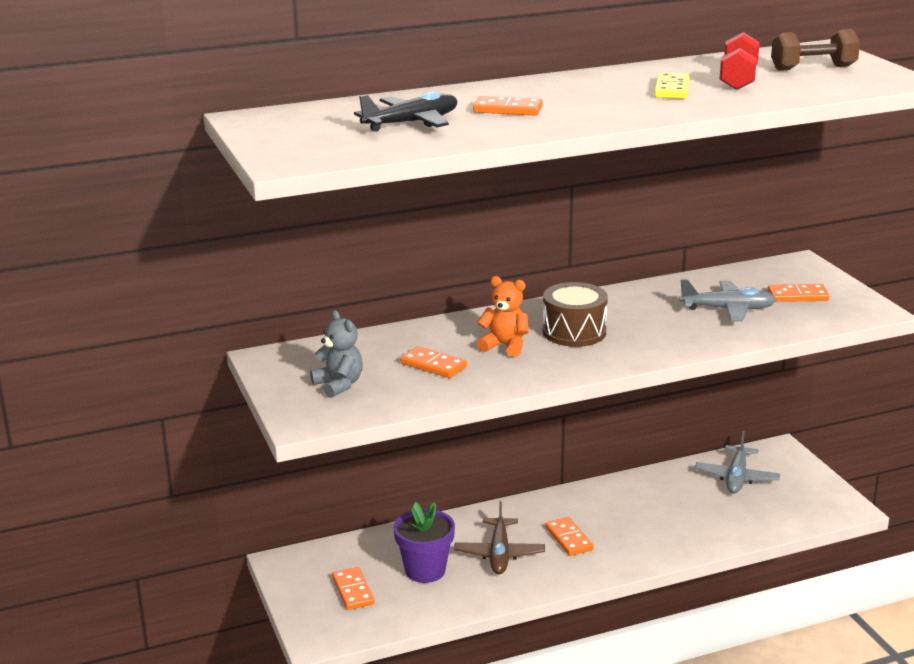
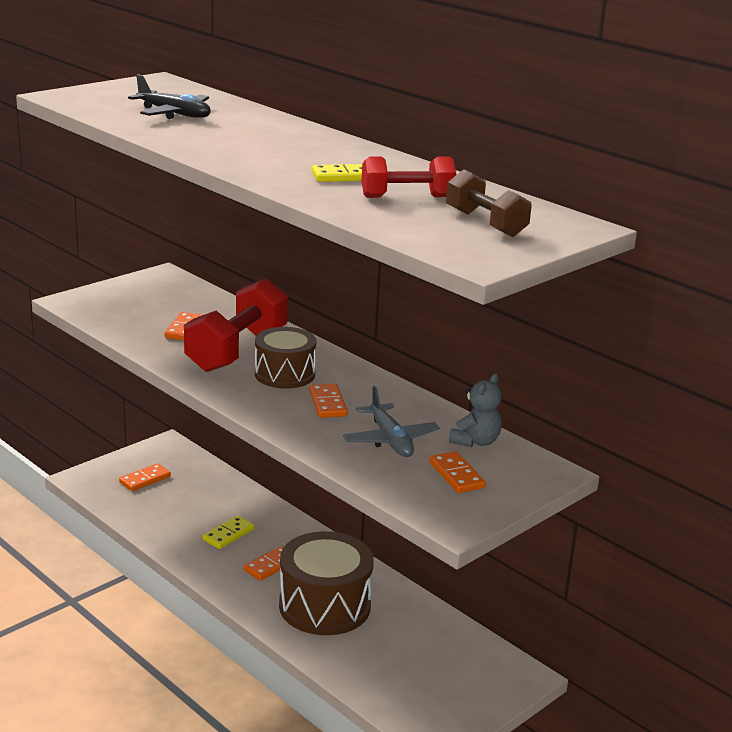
camera: 65 degrees right, 0 degrees up
(339, 385) = (132, 303): grey teddy bear -> grey teddy bear (475, 441)
(425, 570) = (187, 504): purple flower pot -> none
(499, 554) = (228, 534): brown plane -> yellow domino
(505, 346) = (237, 350): orange teddy bear -> red dumbbell
(507, 109) = (233, 134): orange domino -> orange domino (327, 403)
(649, 522) = (324, 606): none -> brown drum
(736, 477) = (443, 651): grey plane -> none

